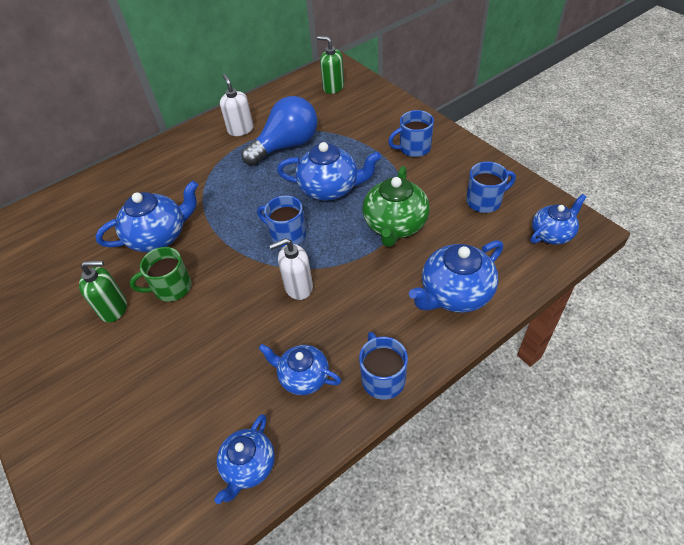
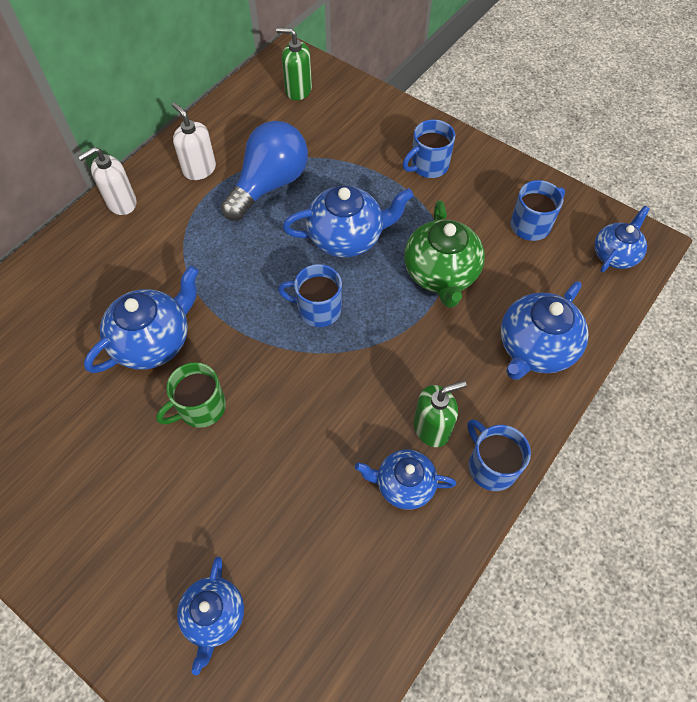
camera: 20 degrees left, 10 degrees up
(114, 309) = (137, 450): green soap dispenser -> green soap dispenser (432, 428)
(248, 466) = (382, 603): blue teapot -> blue teapot (214, 616)
(298, 287) = (357, 375): white soap dispenser -> white soap dispenser (121, 203)

